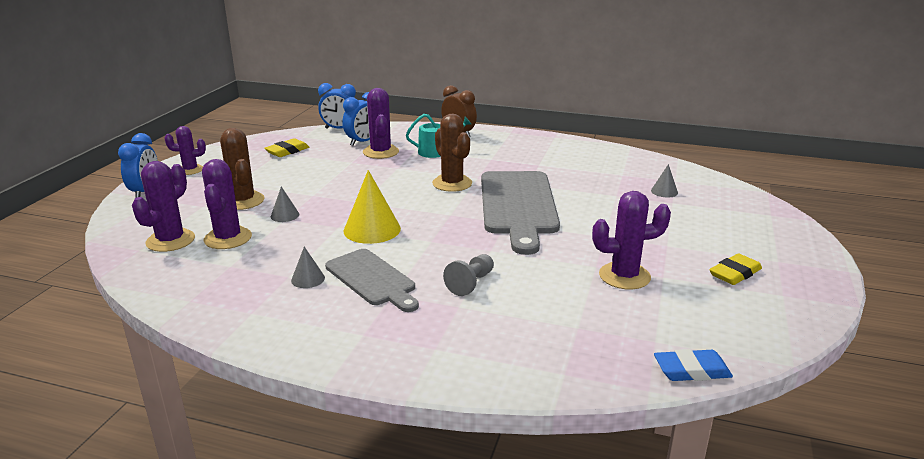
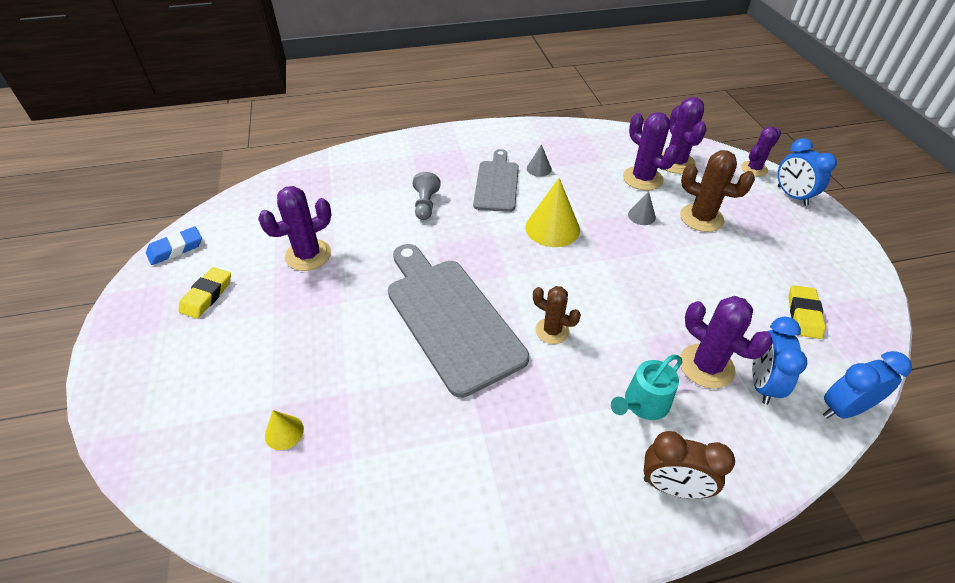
camera: 150 degrees right, 20 degrees up
(190, 170) = (822, 237): purple cactus -> purple cactus (754, 169)
(372, 279) = (497, 183): grey cutting board -> grey cutting board turned 75 degrees clockwise
(452, 183) = (552, 331): brown cactus -> brown cactus, size x0.66
(664, 191) = (284, 432): grey cone -> yellow cone
(691, 370) = (250, 191): blue eraser -> blue eraser (175, 249)

